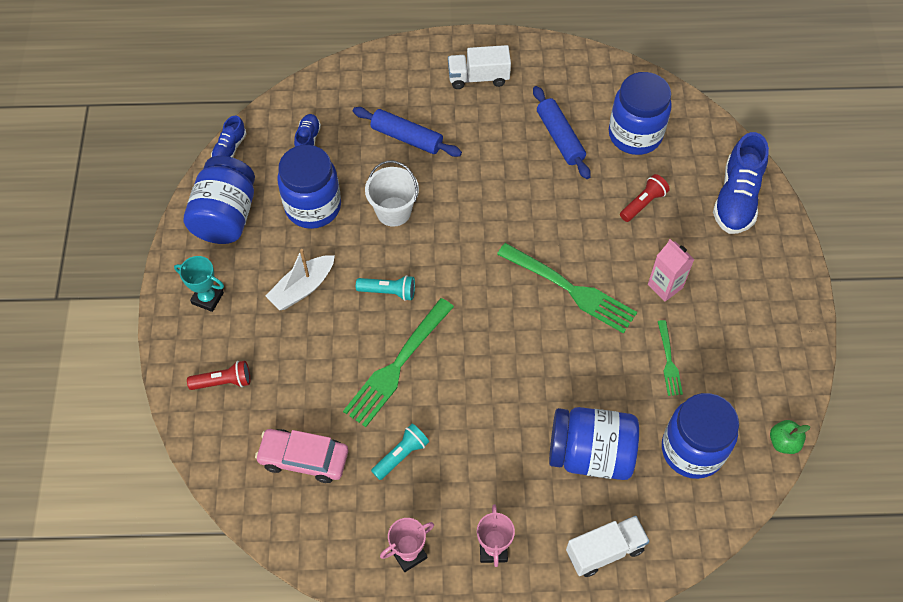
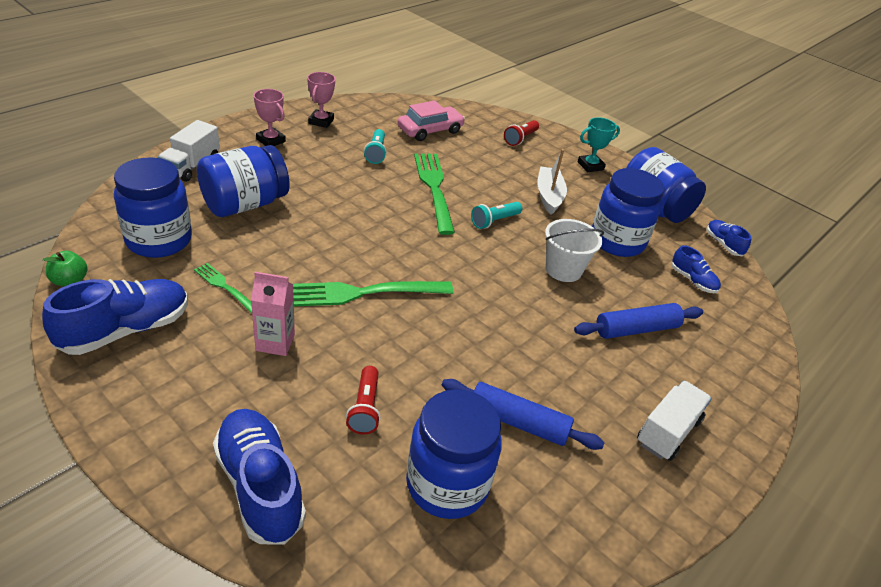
camera: 130 degrees right, 20 degrees down
(762, 362) = (125, 330): none -> blue shoe

